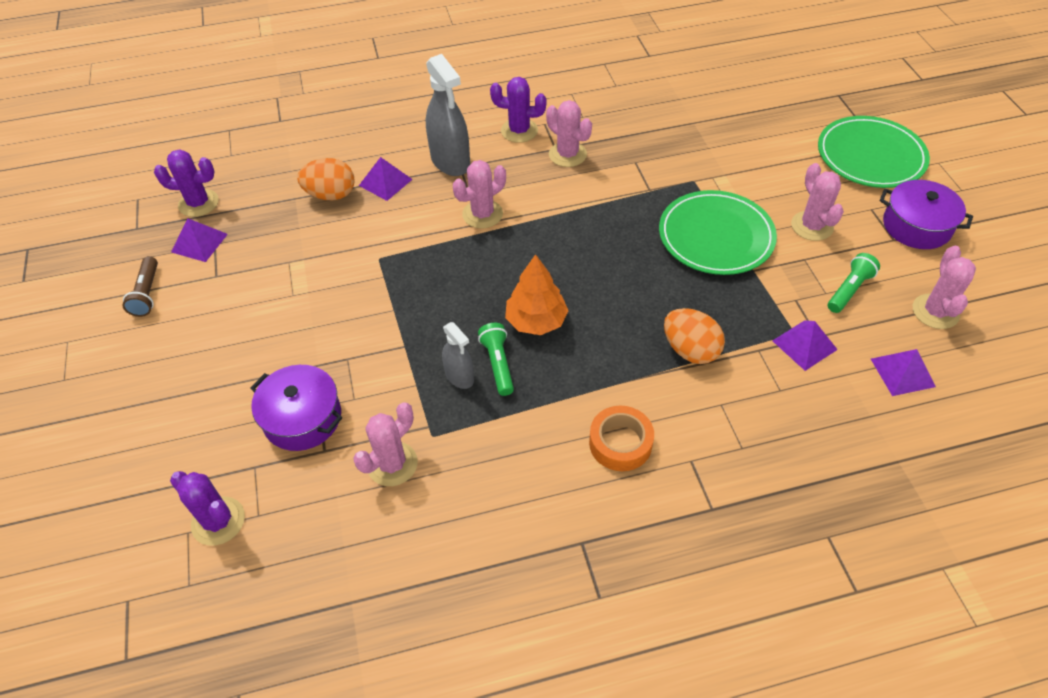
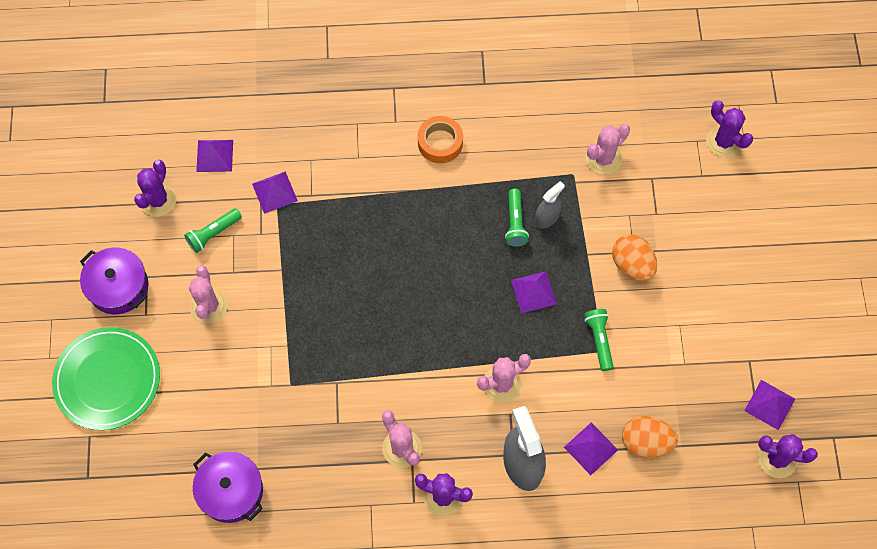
camera: 170 degrees left, 15 degrees up
(147, 294) = (808, 352): brown flashlight -> none
(302, 418) = (668, 207): purple pot -> purple pot (231, 491)
(383, 266) = (599, 340): none -> green flashlight
(459, 376) = (547, 218): grey spray bottle -> grey spray bottle turned 75 degrees clockwise
(462, 297) = (534, 292): none -> purple pyramid
(536, 321) = (477, 256): orange tree -> none
(690, 350) = (363, 205): orange egg -> orange egg (632, 265)
(716, 236) = (298, 312): green plate -> none
(935, 312) = (158, 200): pink cactus -> purple cactus

